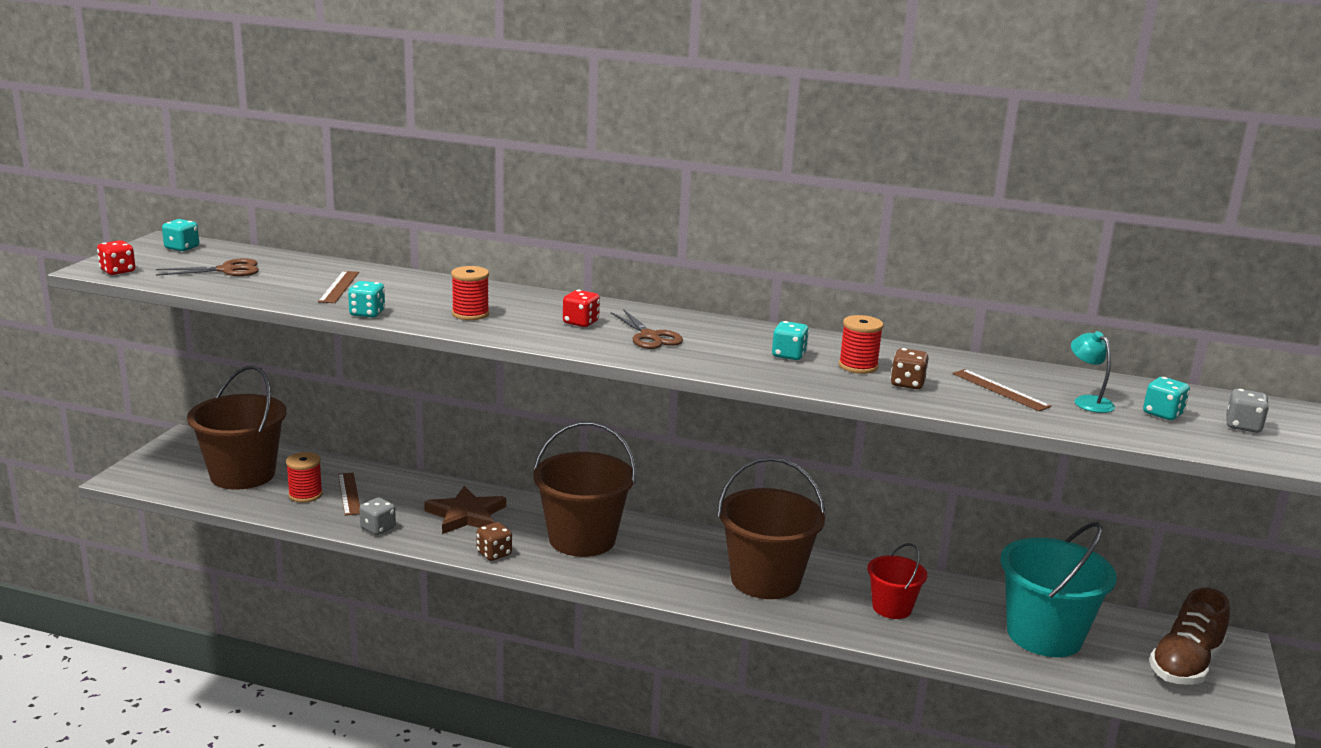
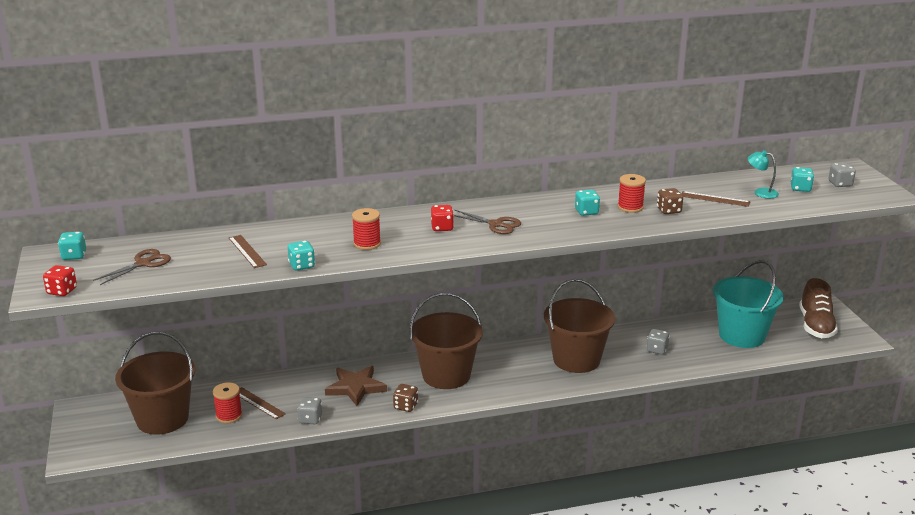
camera: 30 degrees left, 5 degrees up
(892, 607) = (657, 350): red bucket -> grey dice

